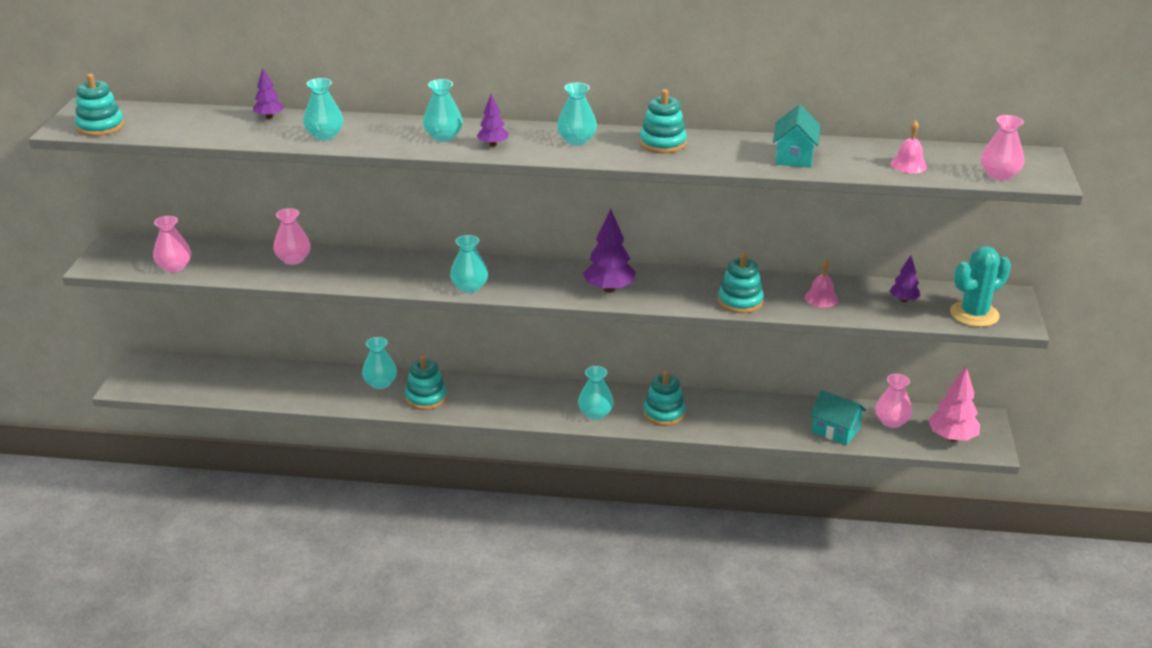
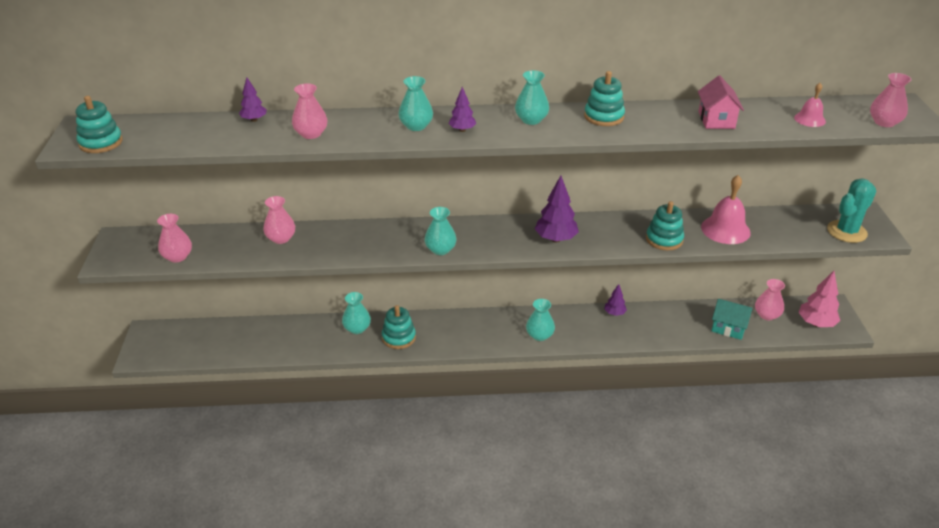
camera: 10 degrees left, 5 degrees up
(325, 135) = (311, 134): turquoise vase -> pink vase
(664, 413) = (593, 329): turquoise stacking toy -> none
(794, 157) = (716, 120): turquoise house -> pink house
(821, 298) = (725, 229): pink bell -> pink bell, size x1.76
(903, 300) = (788, 225): purple tree -> purple tree (614, 313)

